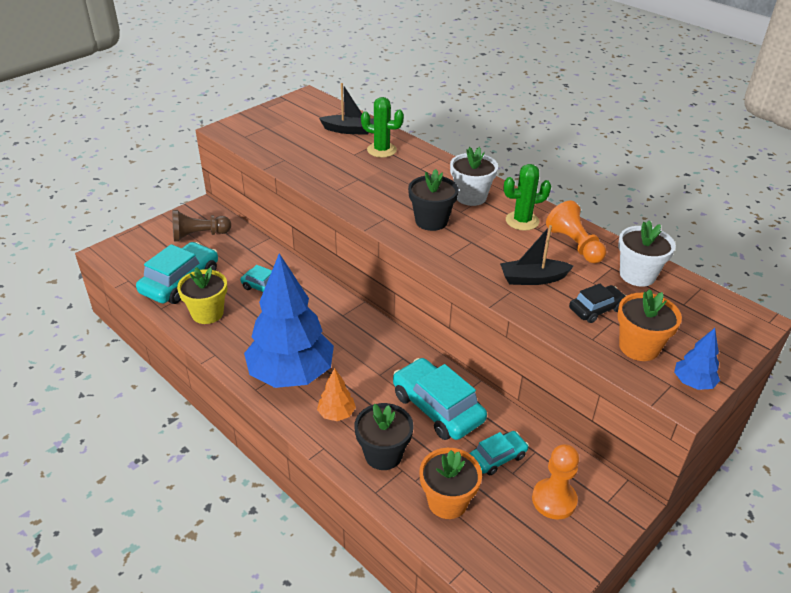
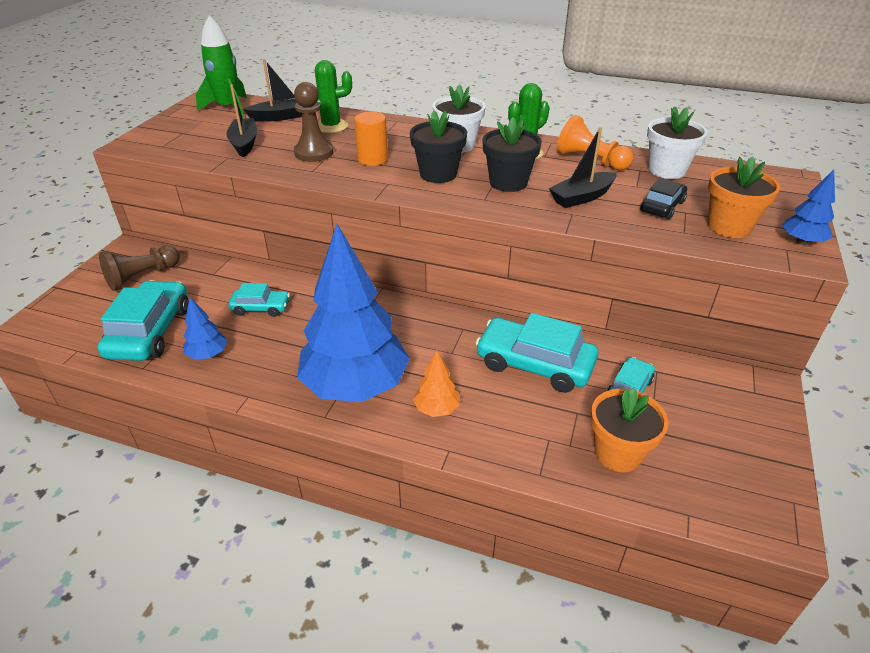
camera: 25 degrees left, 0 degrees up
(207, 313) = (208, 354): yellow flower pot -> blue tree
(304, 150) = (244, 144): none -> black boat
(315, 111) = (228, 108): none -> green rocket
(349, 173) = (314, 153): none -> brown pawn
(383, 454) = (517, 431): black flower pot -> black flower pot (508, 182)
(390, 192) = (372, 159): none -> orange cylinder
(554, 500) = (710, 409): orange pawn -> none

